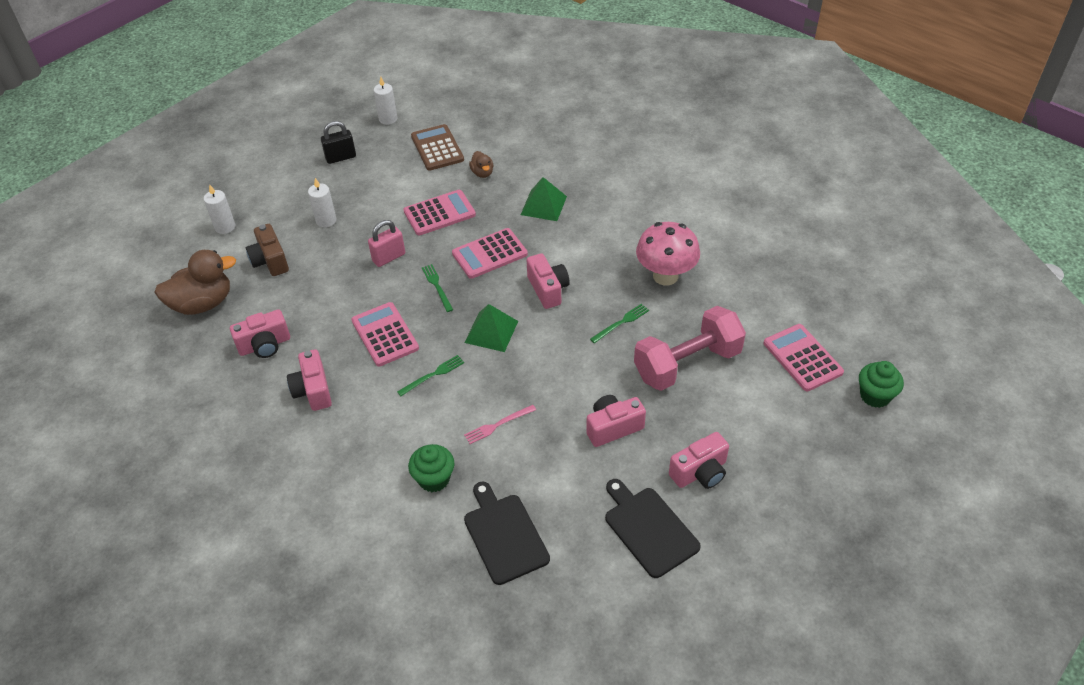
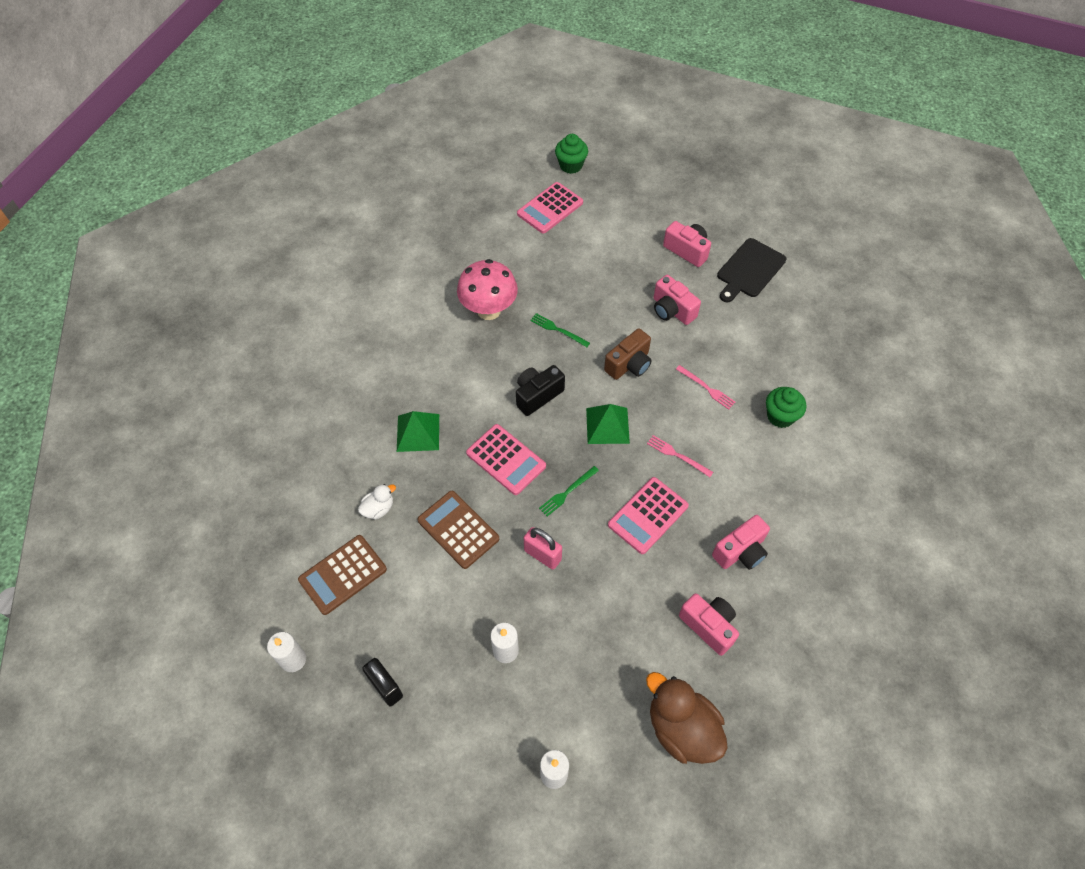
camera: 110 degrees left, 10 degrees up
(270, 261) = (591, 684): brown camera -> brown camera (629, 364)
(433, 375) = (677, 455): green fork -> pink fork
(439, 213) = (458, 529): pink calculator -> brown calculator
(482, 173) = (378, 509): brown duck -> white duck
(504, 535) = (802, 353): black cutting board -> none
(548, 289) = (537, 395): pink camera -> black camera
(687, 364) = (586, 276): pink dumbbell -> none

